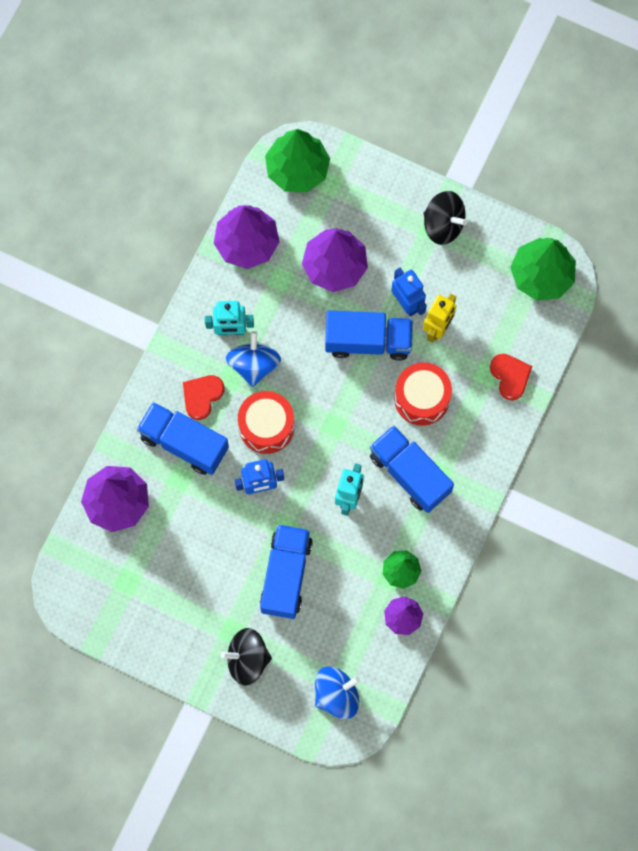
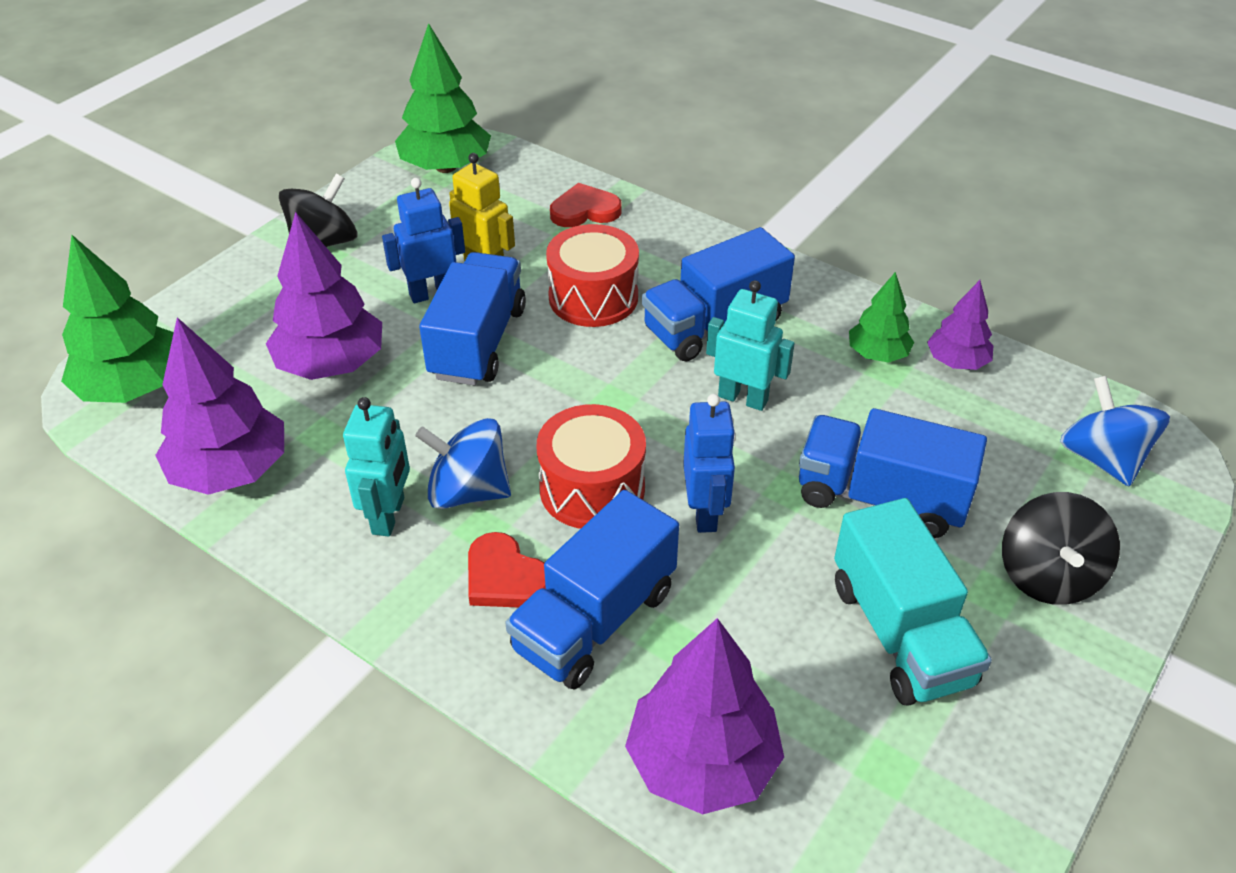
camera: 80 degrees left, 30 degrees down
(200, 586) = (900, 633): none -> turquoise truck

